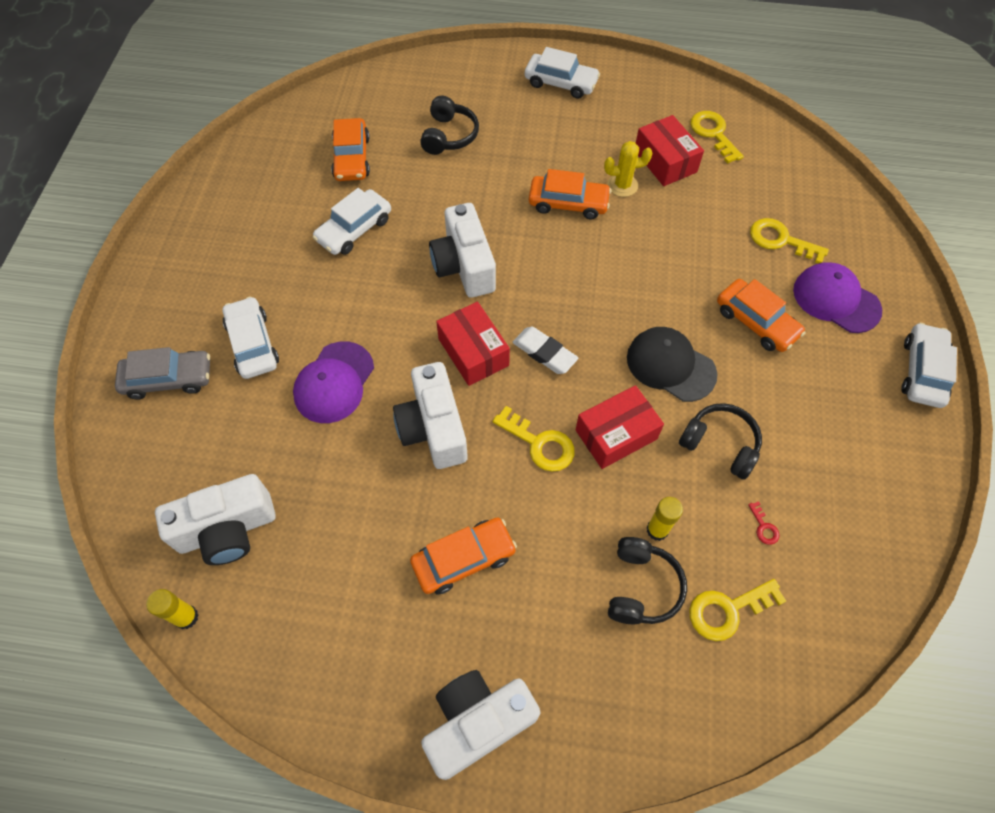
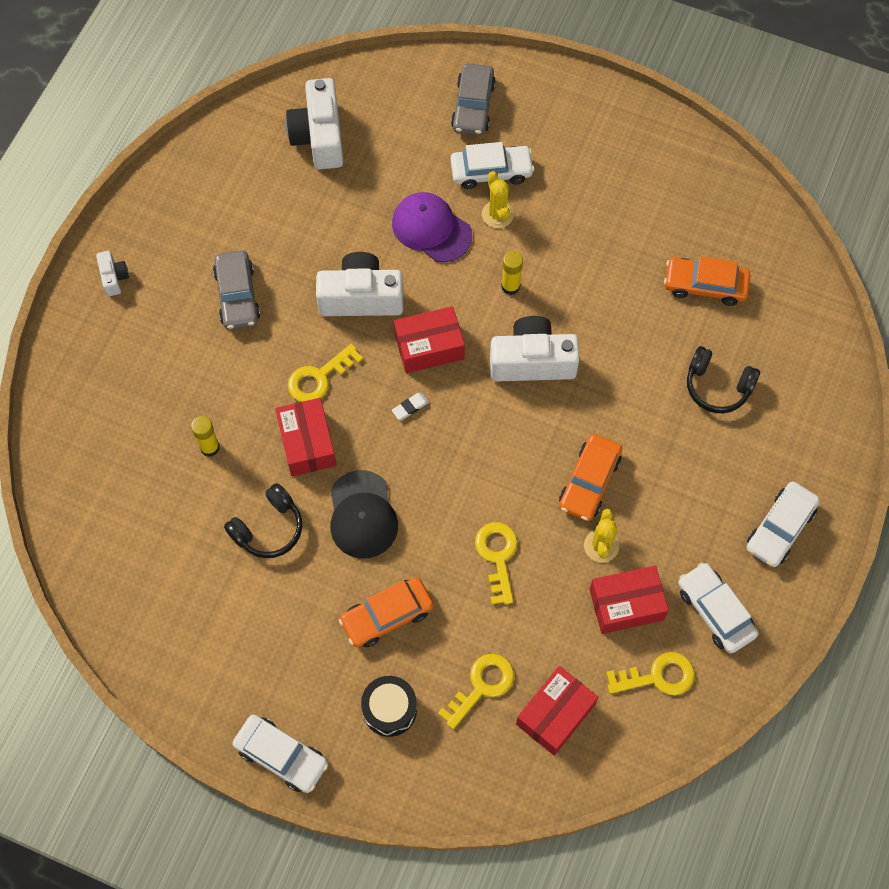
camera: 105 degrees right, 5 degrees up
(186, 617) = (259, 105): yellow glue stick -> yellow glue stick (510, 286)
(305, 327) = (497, 214): none -> yellow cactus
(354, 229) = (604, 272): white car -> white car (715, 611)
(463, 559) = (237, 295): orange car -> grey car
(477, 723) = (114, 278): white camera -> white camera, size x0.48
(544, 353) = (410, 407): white eraser -> white eraser, size x0.58
(641, 587) = (168, 419): black headphones -> none
(670, 365) = (362, 515): black cap -> black cap turned 120 degrees clockwise
(727, 610) = (126, 478): yellow key -> yellow key (497, 556)
(764, 527) = (182, 534): red key -> none
(776, 189) = (555, 714): none -> red box
(836, 300) = (389, 709): purple cap -> black drum

